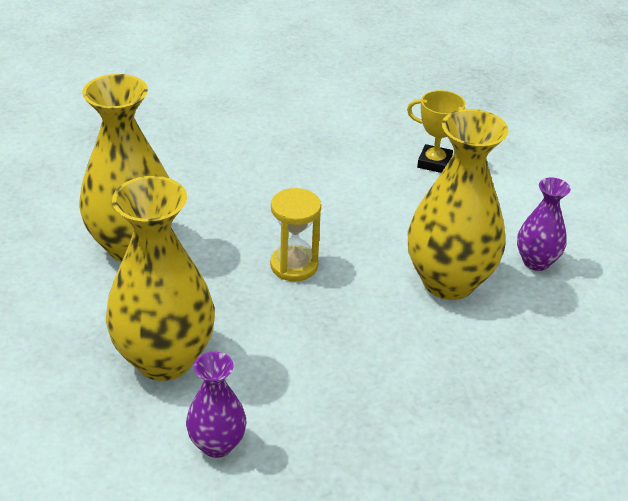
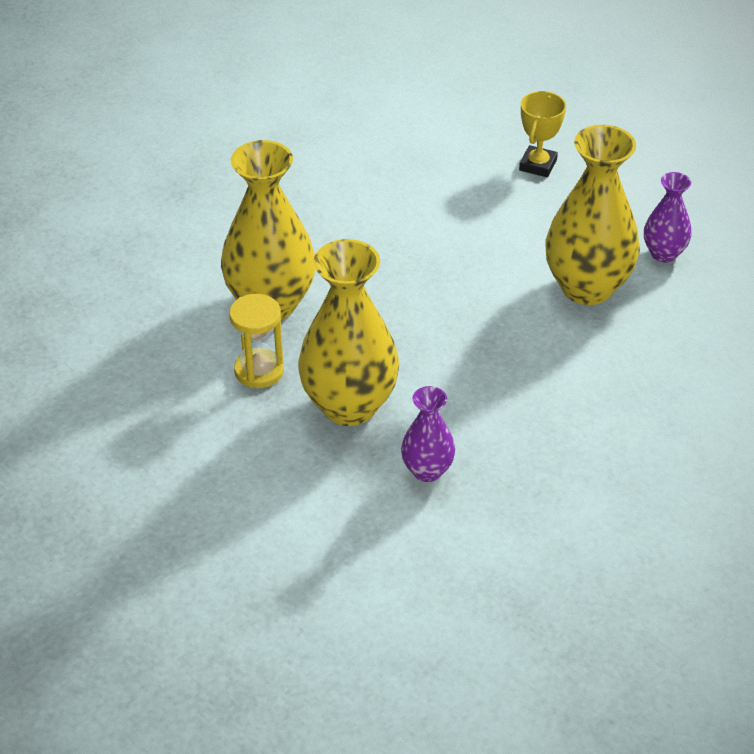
camera: 10 degrees left, 5 degrees up
(294, 265) = (435, 297): yellow hourglass -> yellow hourglass (259, 371)
(434, 163) = (538, 165): yellow trophy -> yellow trophy turned 75 degrees counterclockwise

